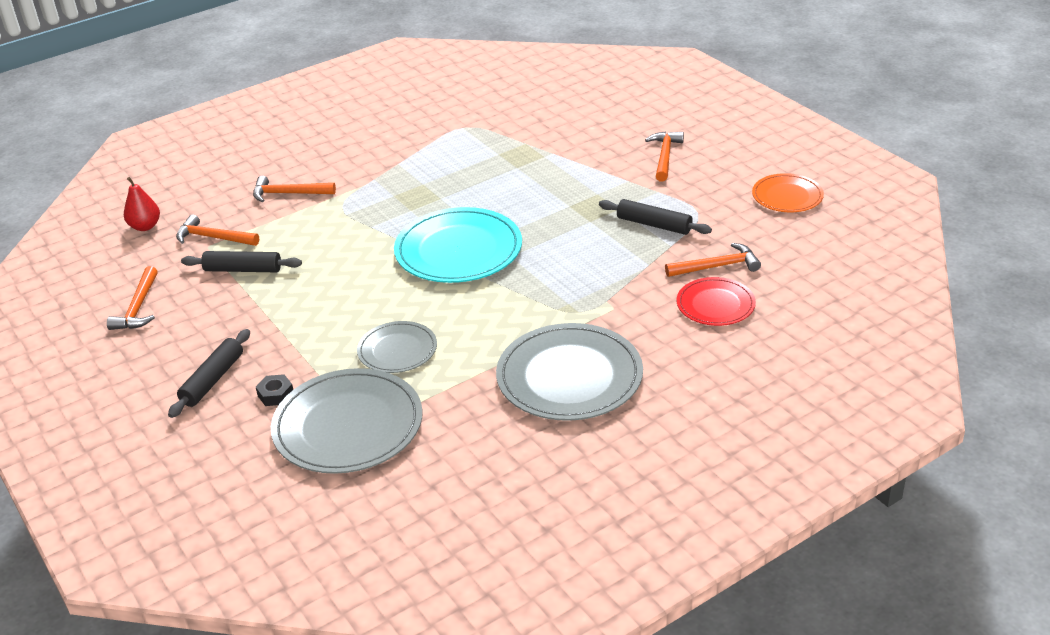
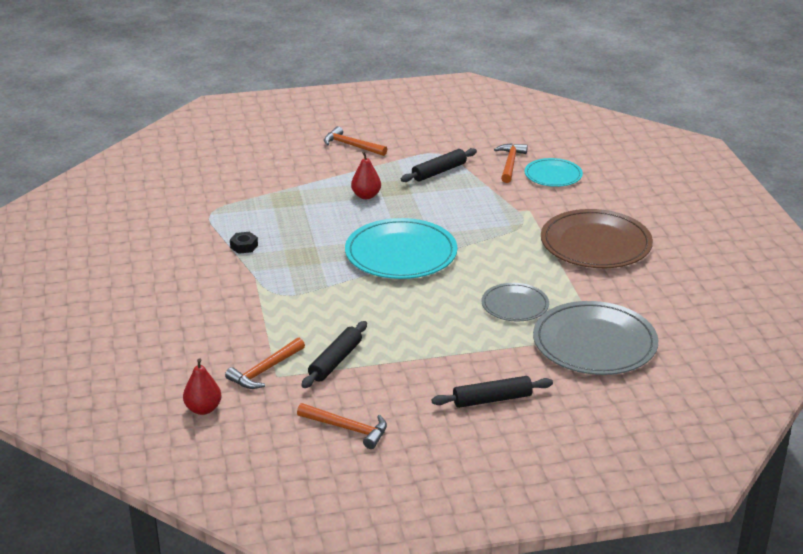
camera: 70 degrees left, 5 degrees down
(213, 380) = (492, 399): black rolling pin -> black rolling pin turned 60 degrees counterclockwise
(275, 394) = (533, 370): black nut -> black nut (244, 246)
(288, 194) = (228, 318): orange hammer -> none
(562, 196) = (366, 196): none -> red pear
(569, 377) = (595, 244): grey plate -> brown plate
(715, 304) = (553, 175): red plate -> turquoise plate
(787, 196) = (448, 120): orange plate -> none

